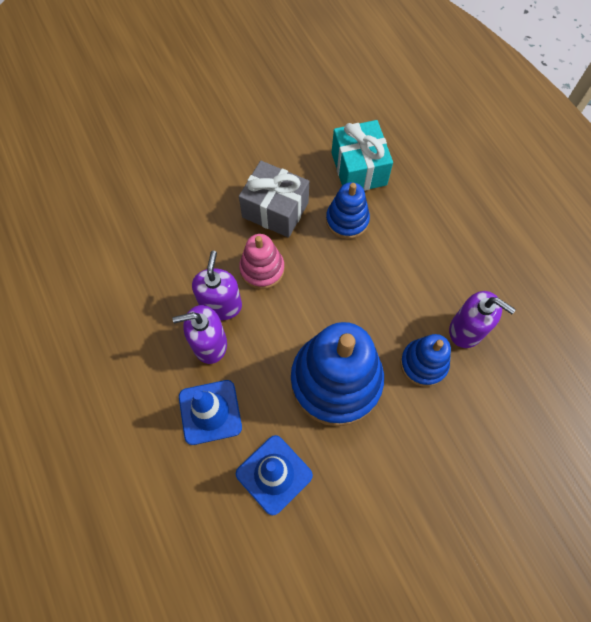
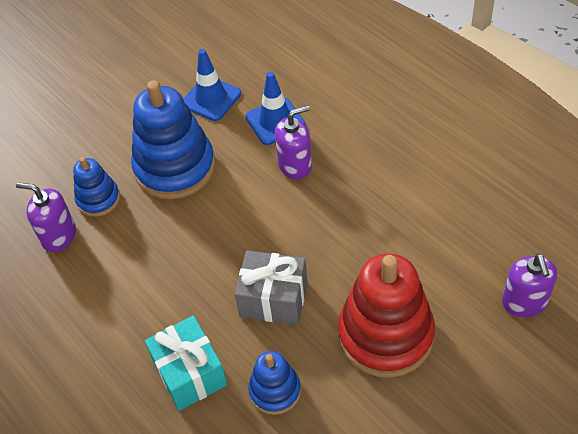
camera: 170 degrees right, 15 degrees down
(197, 158) = (385, 335): none -> red stacking toy
(221, 305) = (297, 197): purple soap dispenser -> purple soap dispenser (524, 302)
(262, 269) = (268, 237): pink stacking toy -> none
(347, 220) = (192, 308): blue stacking toy -> blue stacking toy (275, 391)

